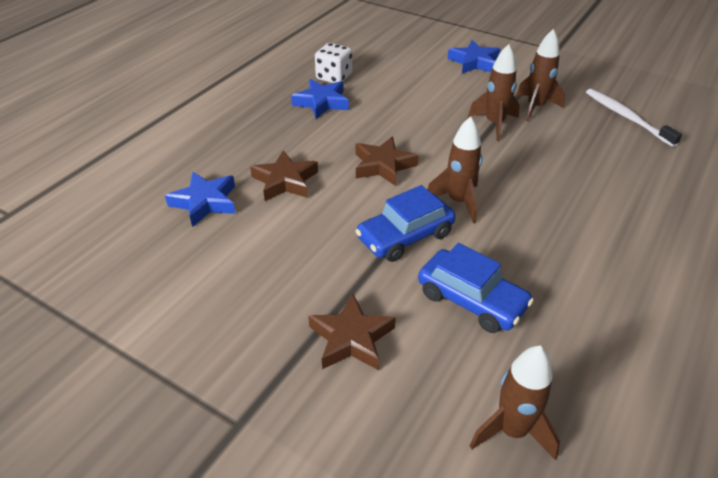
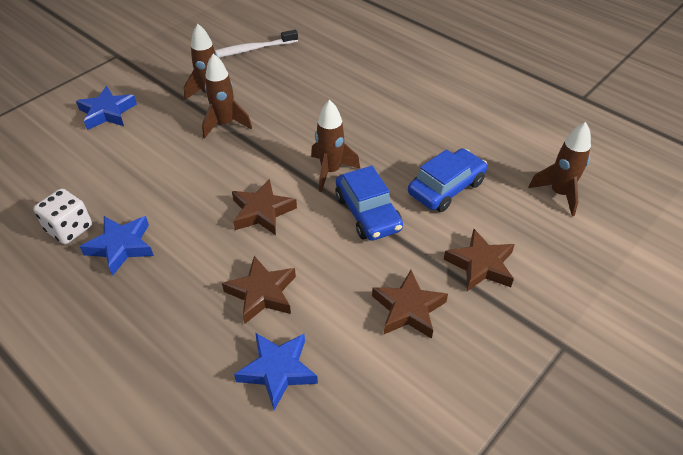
camera: 80 degrees left, 5 degrees up
(278, 279) = (408, 309): none -> brown star

